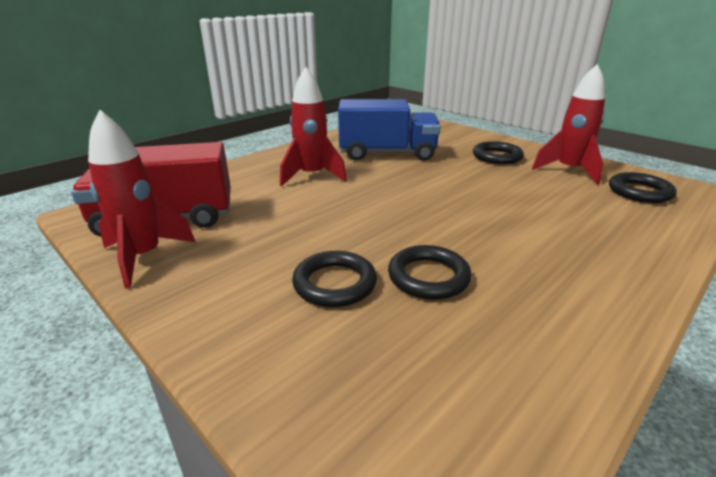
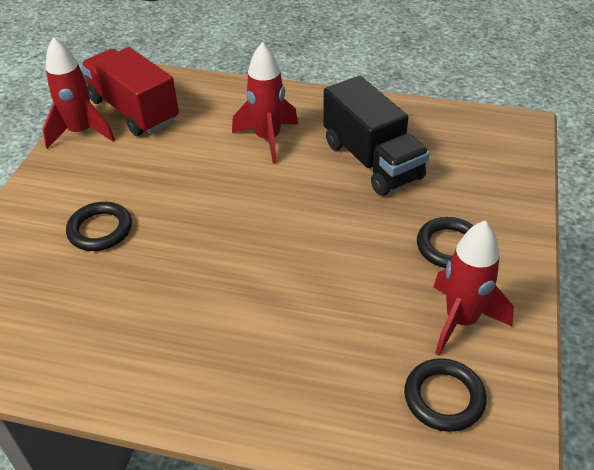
camera: 60 degrees right, 15 degrees up
(387, 154) = (372, 160): blue truck -> black truck
(428, 277) = (136, 273): black ring -> none

